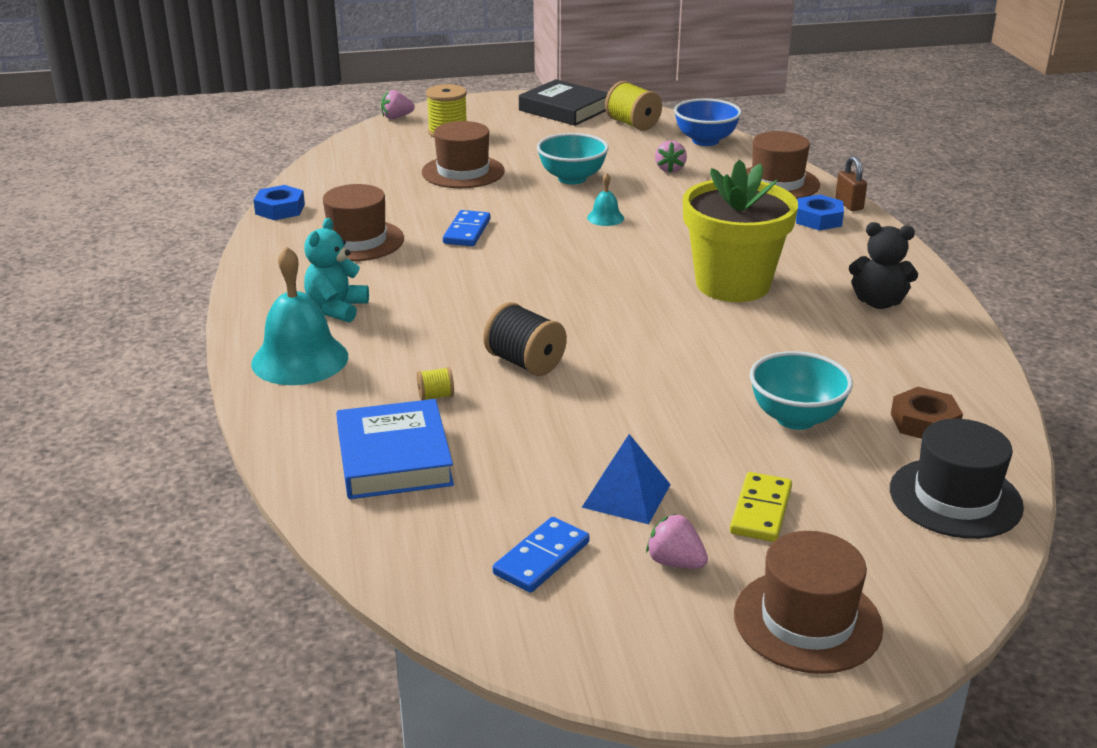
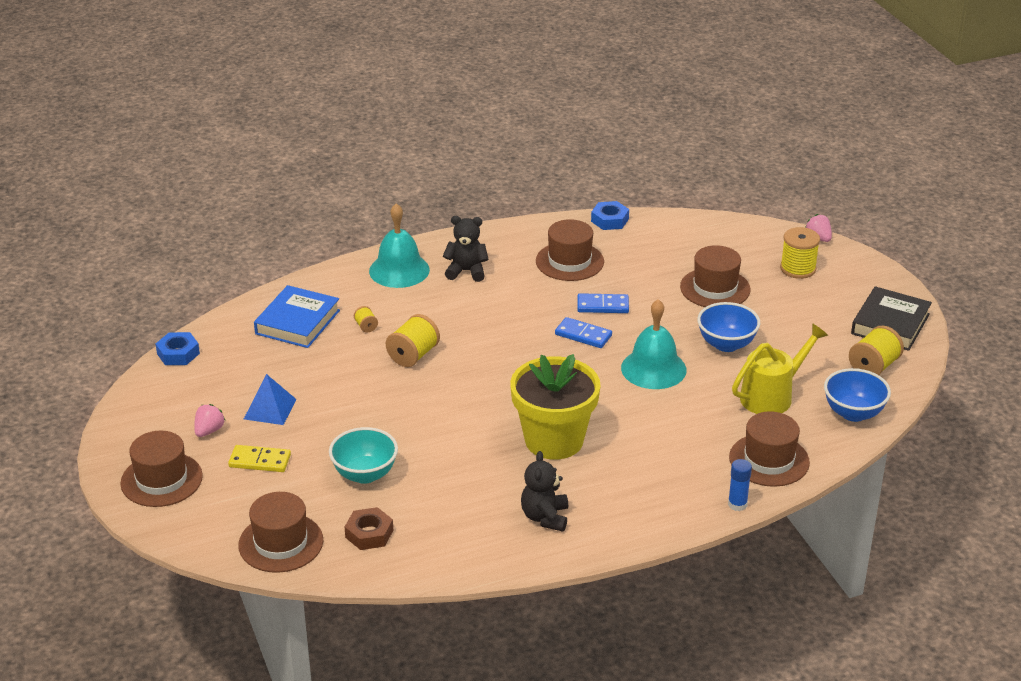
camera: 80 degrees right, 5 degrees up
(336, 309) = (466, 271): turquoise teddy bear -> black teddy bear
(394, 458) = (298, 322): blue book -> blue book turned 45 degrees counterclockwise
(525, 363) = (413, 355): black spool -> yellow spool
(542, 558) = (210, 384): blue domino -> blue domino (583, 335)
(572, 178) = (726, 344): turquoise bowl -> blue bowl
(605, 218) = (653, 369): turquoise bell -> turquoise bell, size x2.10
(669, 169) = (772, 396): pink strawberry -> yellow watering can
(818, 219) = (696, 485): blue nut -> blue nut (178, 353)
(849, 204) = (737, 504): brown padlock -> blue glue stick
(955, 498) = (281, 543): black hat -> brown hat

